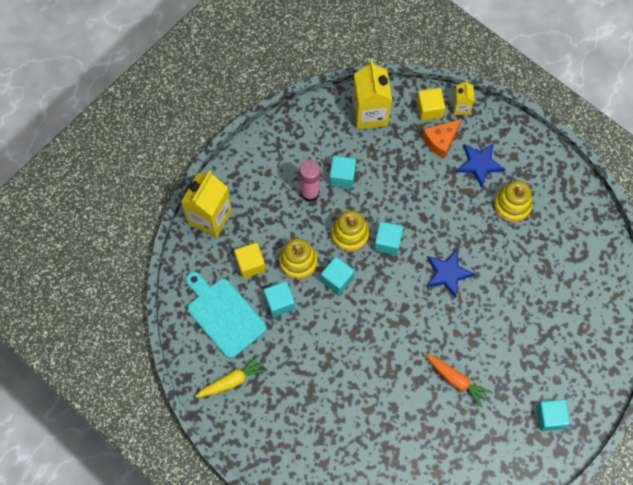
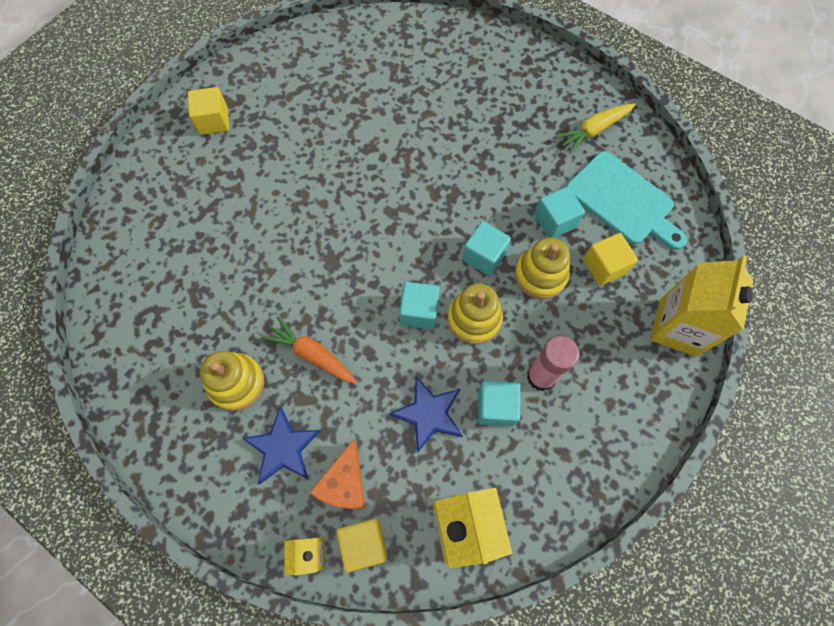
camera: 175 degrees right, 0 degrees up
(440, 141) = (344, 483): orange cheese -> orange cheese turned 150 degrees clockwise
(448, 273) = (334, 276): blue star -> blue star (428, 414)
(456, 380) = (324, 150): orange carrot -> orange carrot (312, 354)
(550, 417) = (213, 121): turquoise cube -> yellow cube

